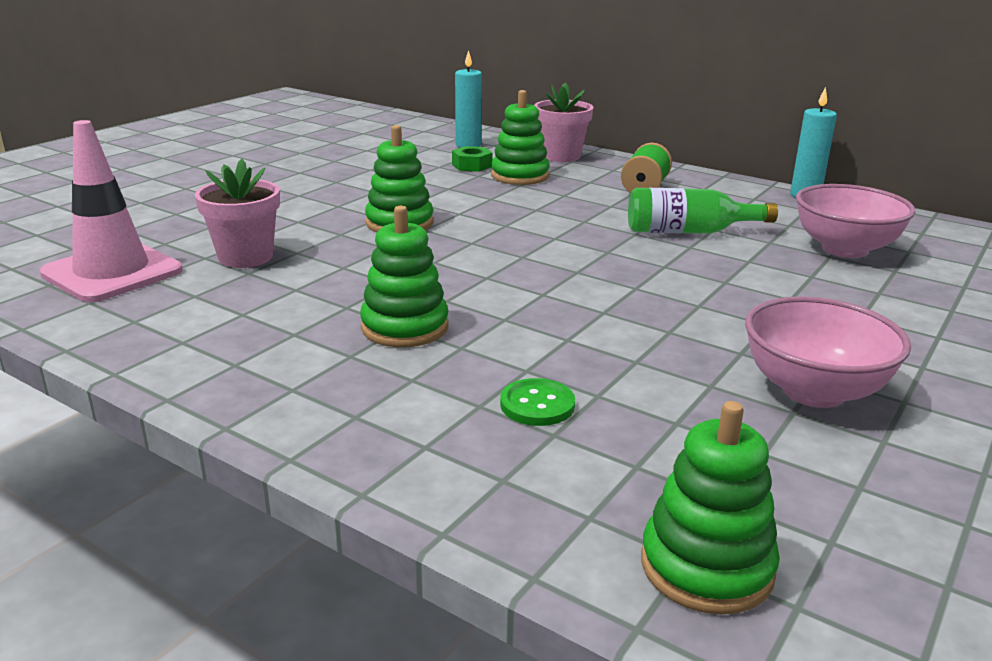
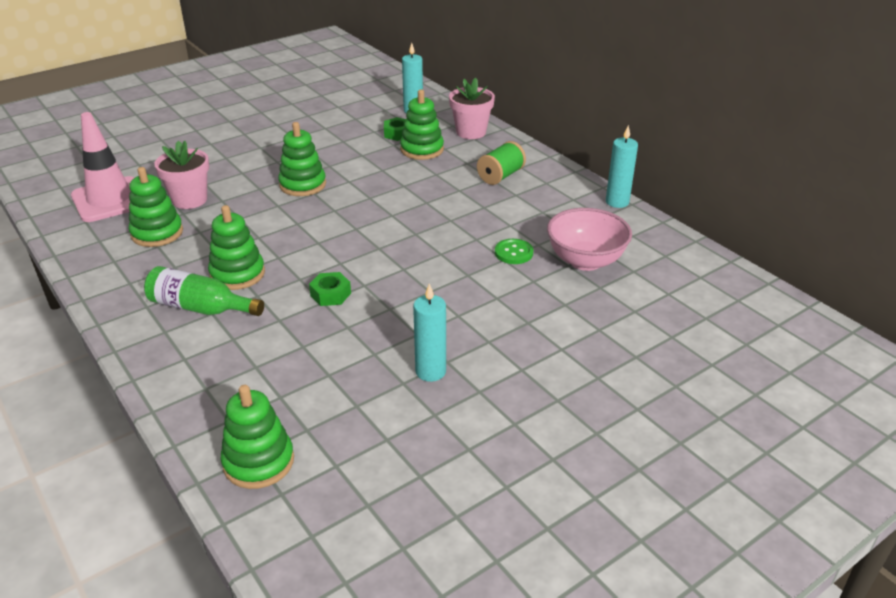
camera: 20 degrees right, 10 degrees up
(227, 299) = (157, 233): none -> green stacking toy
(537, 405) = (263, 345): green button -> green button (513, 253)
(569, 329) = (330, 294): none -> green nut
(689, 231) = (490, 225): green bottle -> green bottle (201, 308)
(813, 391) = (430, 371): pink bowl -> turquoise candle

